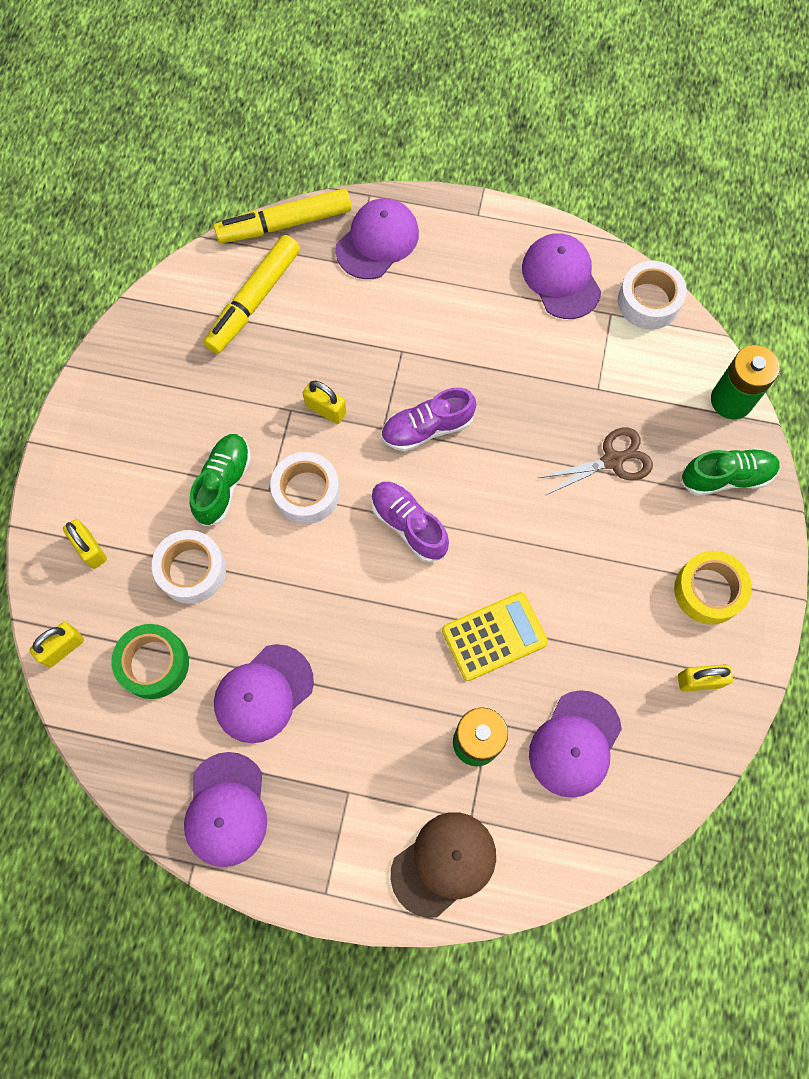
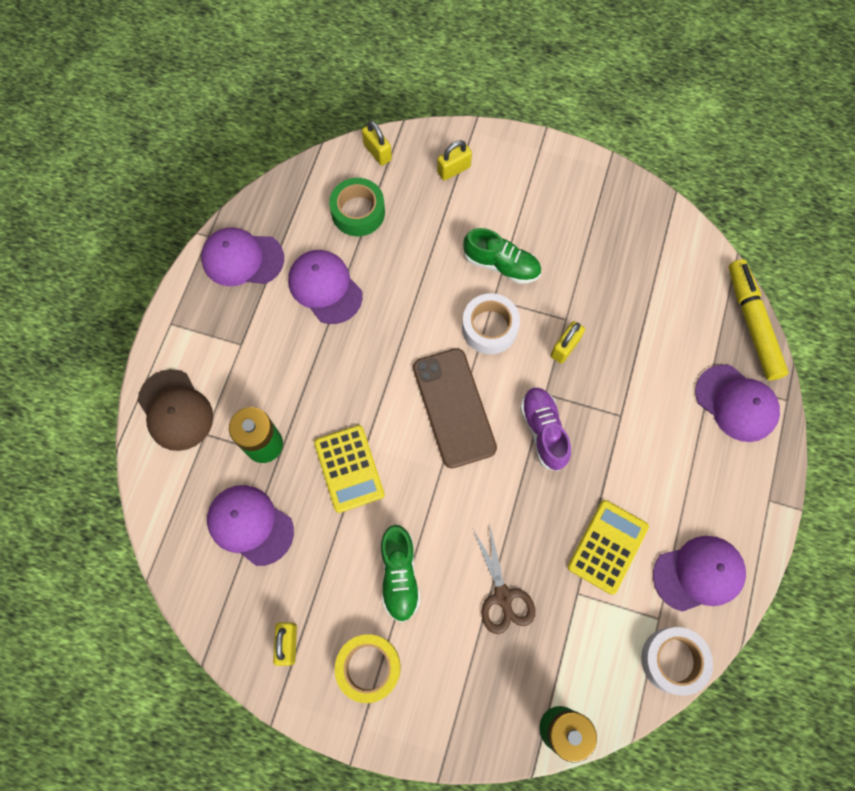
camera: 95 degrees right, 0 degrees up
(192, 570) = (429, 240): white tape -> none
(254, 300) = (672, 294): yellow marker -> none
(408, 525) = (454, 407): purple shoe -> brown phone
(546, 361) = (607, 546): none -> yellow calculator
(726, 477) = (479, 707): green shoe -> green shoe (399, 575)

